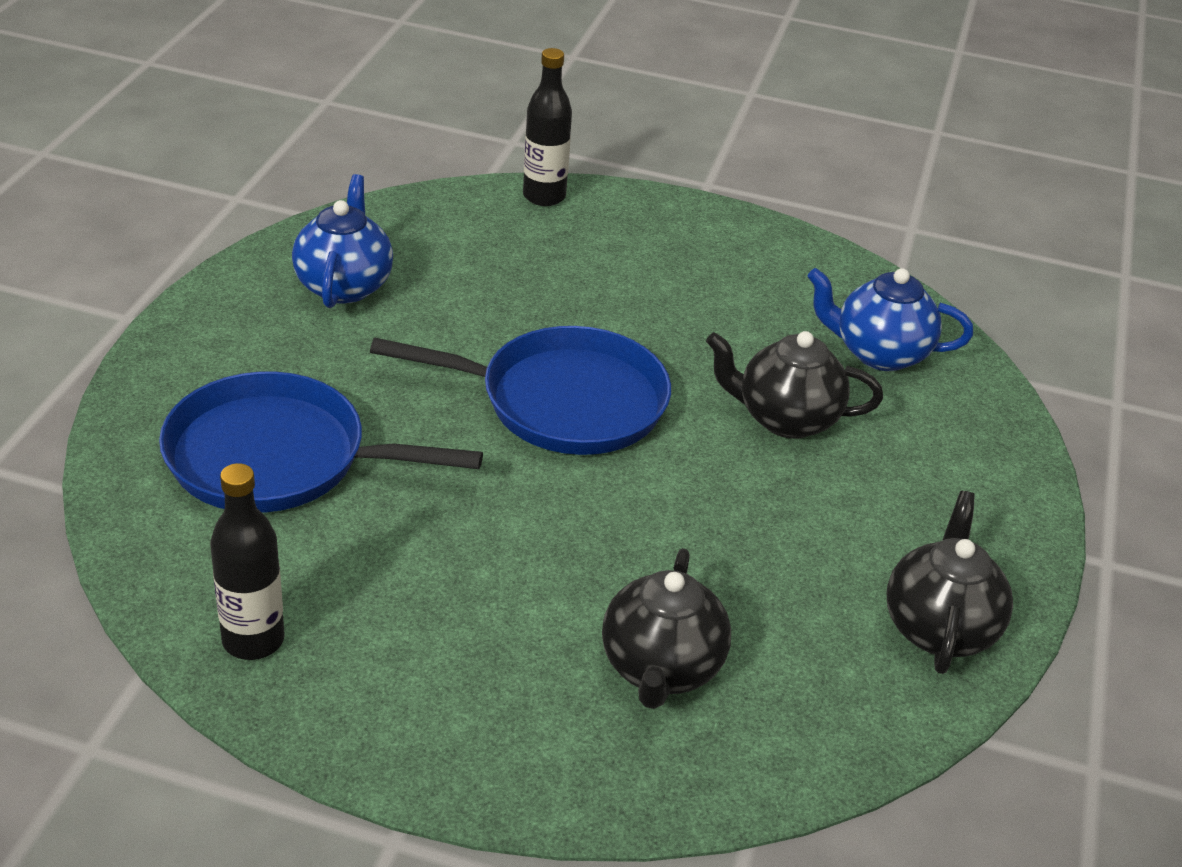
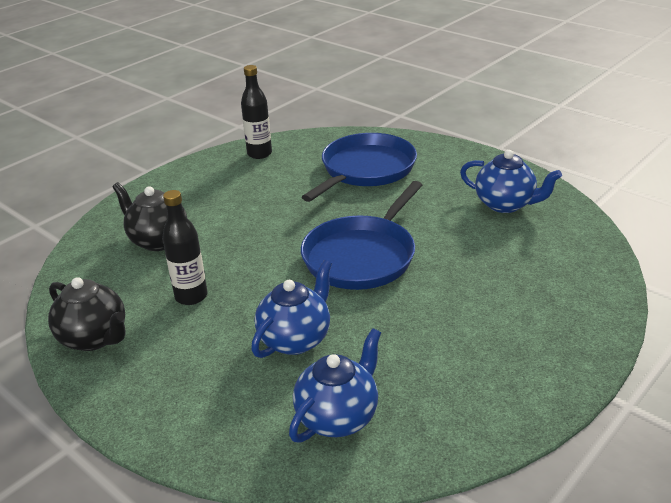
camera: 120 degrees right, 5 degrees down
(544, 196) = (605, 300): black bottle -> black bottle (191, 296)
(785, 419) = (296, 339): black teapot -> blue teapot

